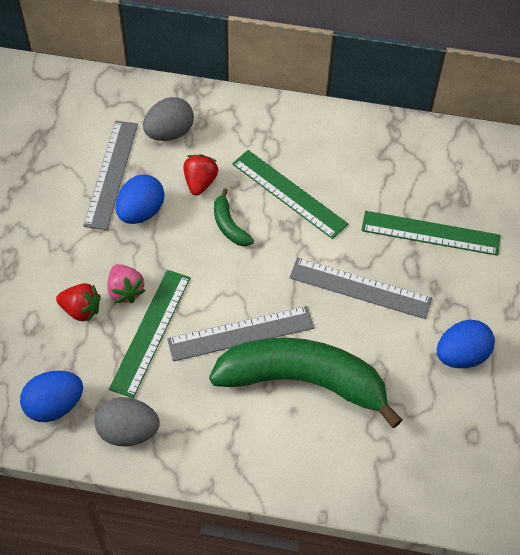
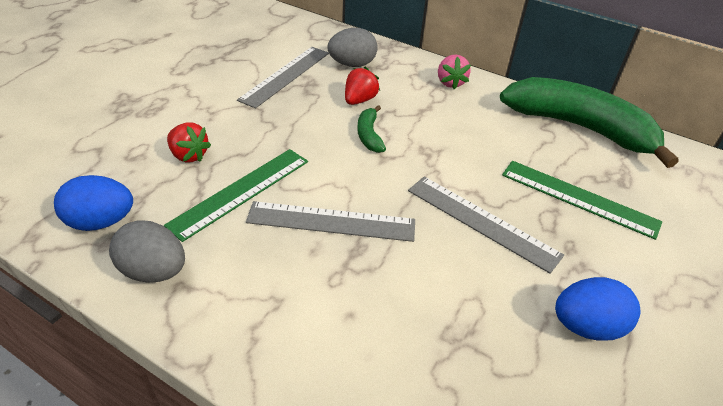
camera: 20 degrees right, 15 degrees down
(125, 291) = (240, 154): pink strawberry -> pink strawberry (450, 83)
(141, 212) = (294, 105): blue egg -> none
(289, 193) = (439, 129): green ruler -> none
(303, 381) = (377, 288): green banana -> green banana (579, 127)

